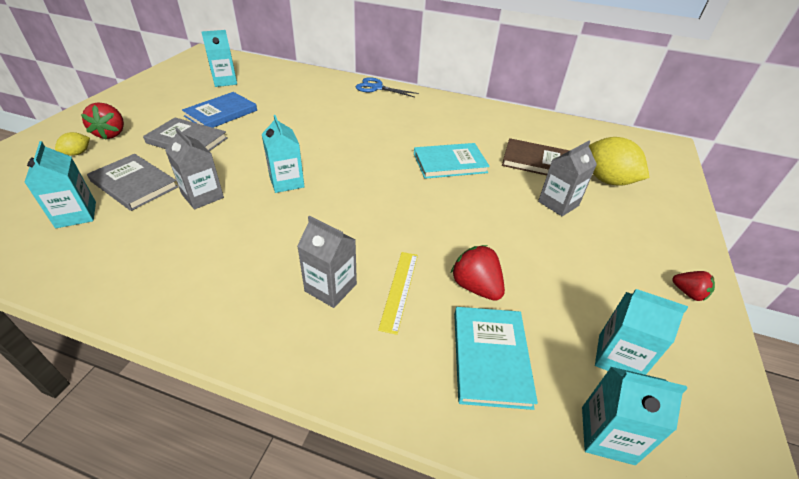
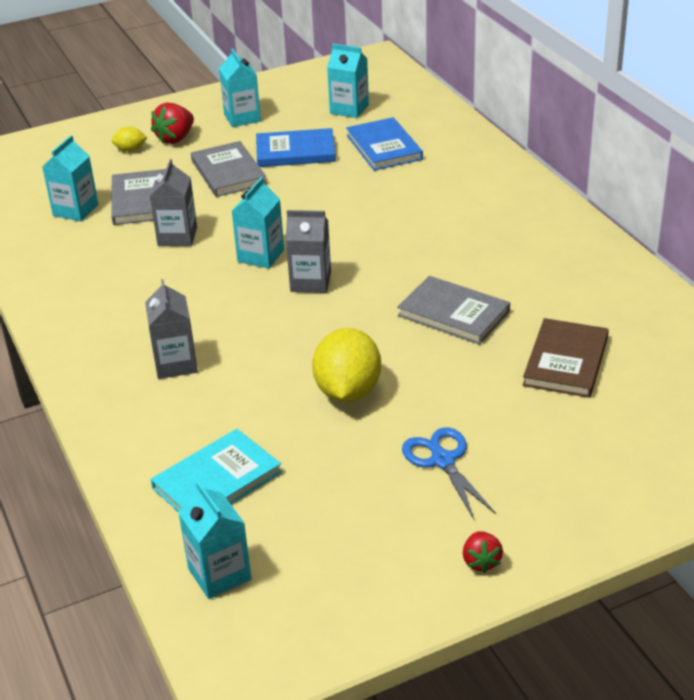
camera: 50 degrees right, 5 degrees down
(277, 94) = (384, 147): none -> blue book
(377, 88) = (518, 182): blue scissors -> blue scissors (443, 461)
(399, 290) = (222, 396): yellow ruler -> none
(450, 163) = (453, 313): turquoise book -> grey book
(475, 287) = (287, 431): red strawberry -> none
(536, 161) = (566, 361): brown book -> brown book turned 45 degrees clockwise
(558, 203) = (503, 415): grey carton -> grey carton (310, 282)
(607, 180) = (620, 427): yellow lemon -> yellow lemon (348, 391)
(618, 358) = (314, 548): turquoise carton -> turquoise carton (242, 118)

